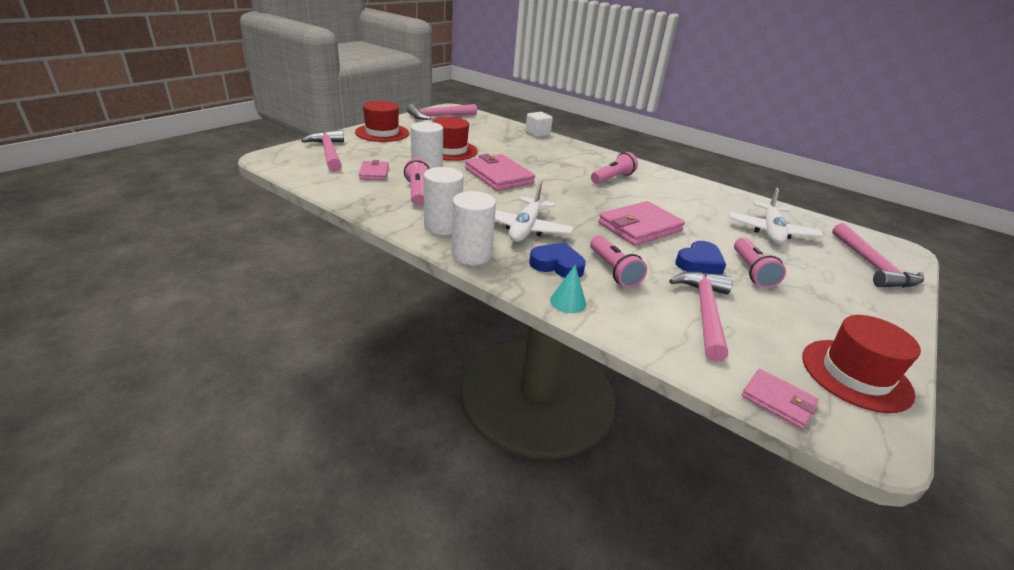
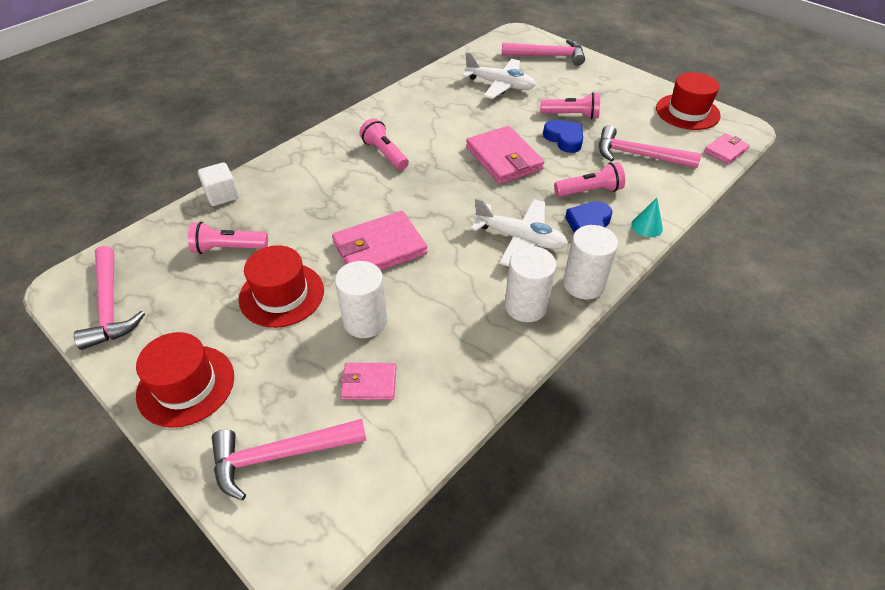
camera: 80 degrees left, 15 degrees up
(417, 192) = (435, 330): pink flashlight -> pink flashlight (228, 248)

